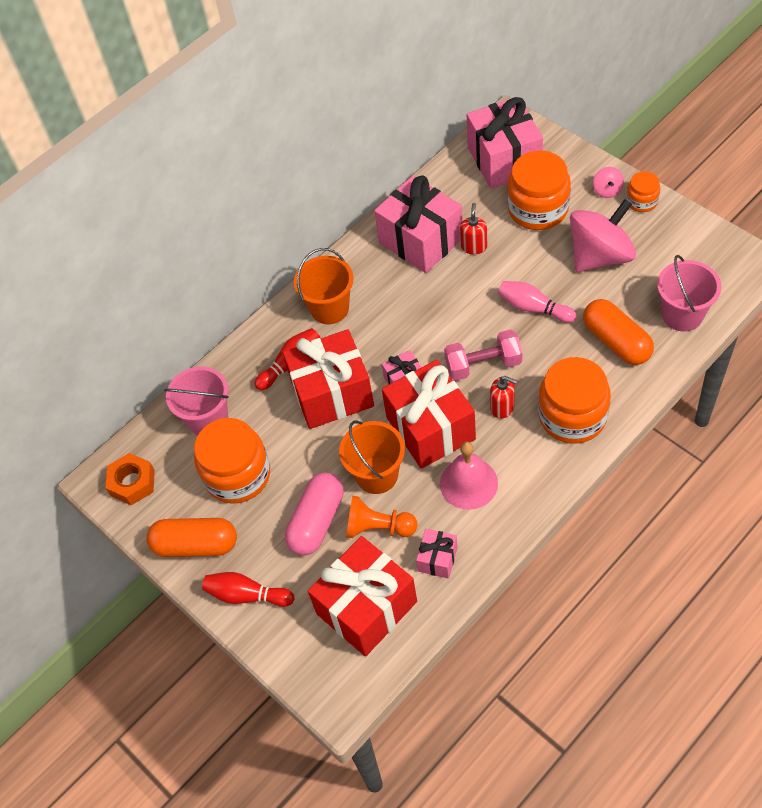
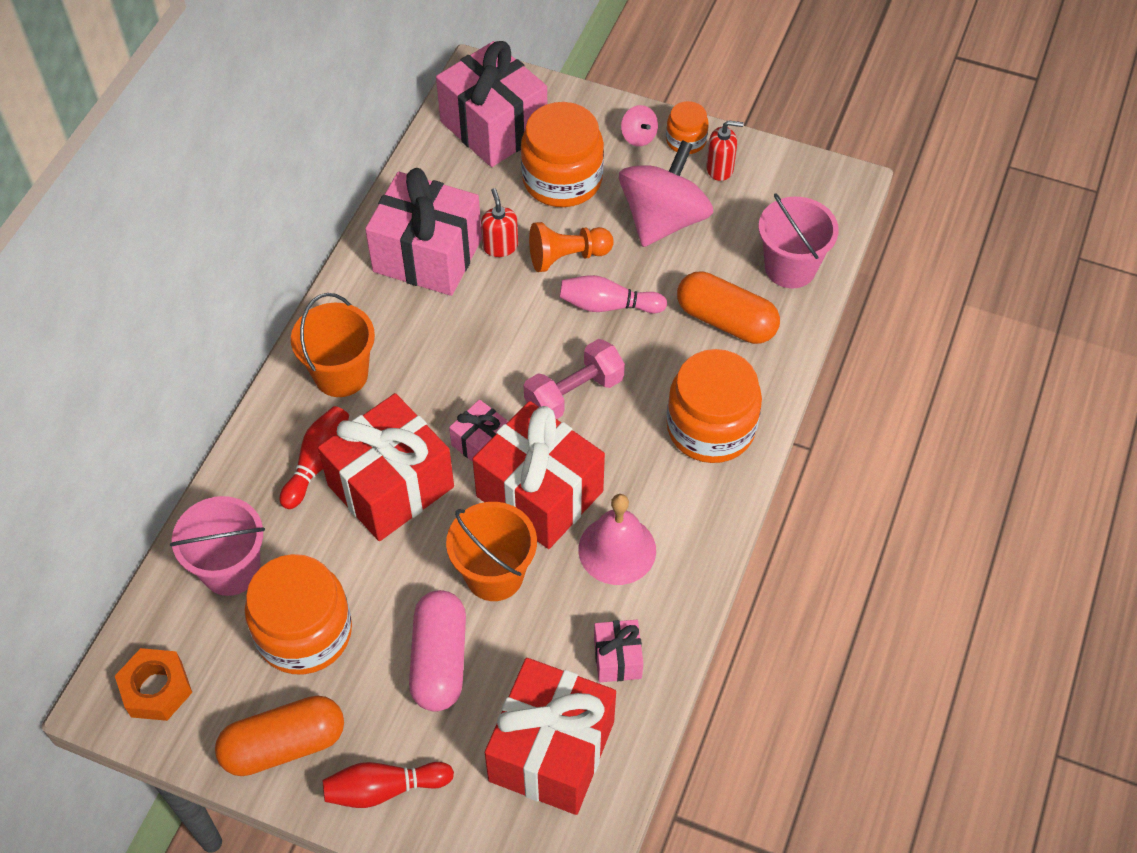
camera: 30 degrees left, 0 degrees up
(378, 527) = (524, 642): orange pawn -> orange pawn (567, 257)
(502, 407) = (620, 441): red soap dispenser -> red soap dispenser (720, 169)

